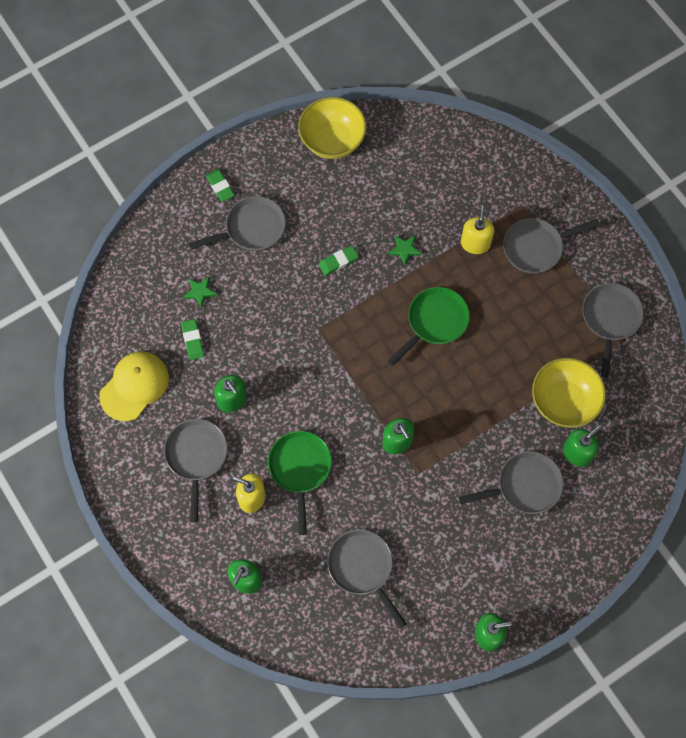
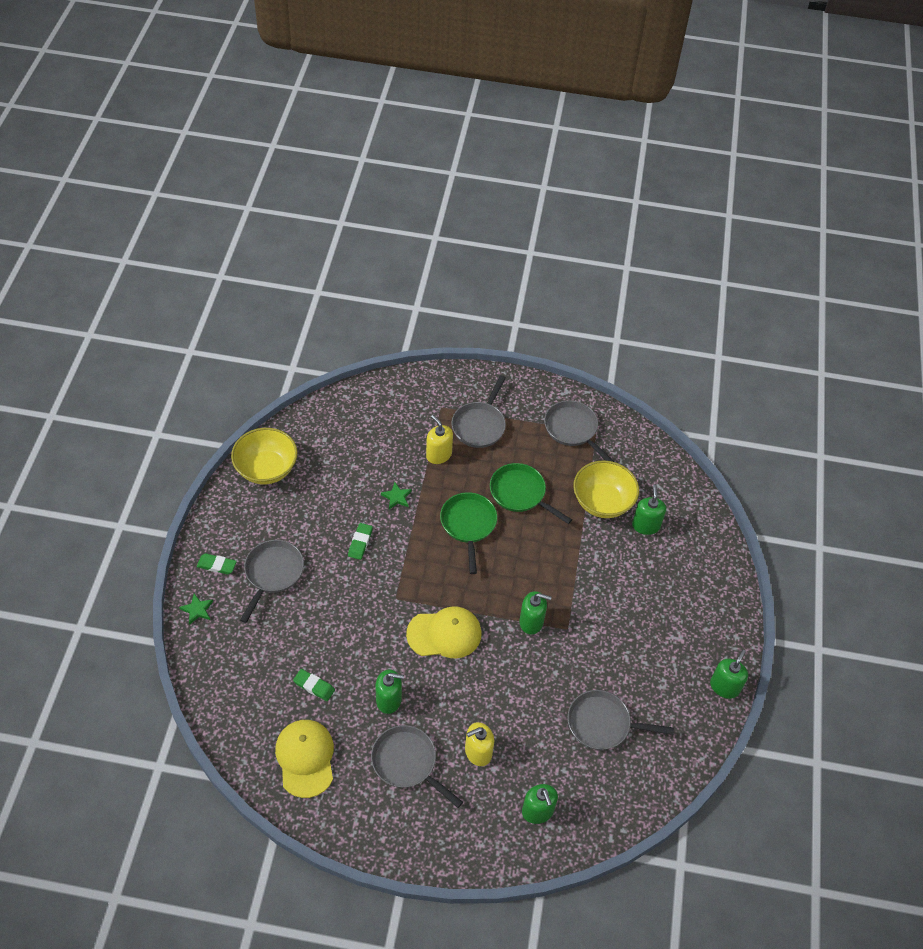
camera: 50 degrees left, 15 degrees down
(200, 292) = (282, 648): green star -> green star (197, 610)
(300, 469) = (488, 700): green pan -> green pan (520, 493)
(323, 389) = (444, 634): none -> yellow cap
(524, 486) = (639, 574): grey pan -> none

